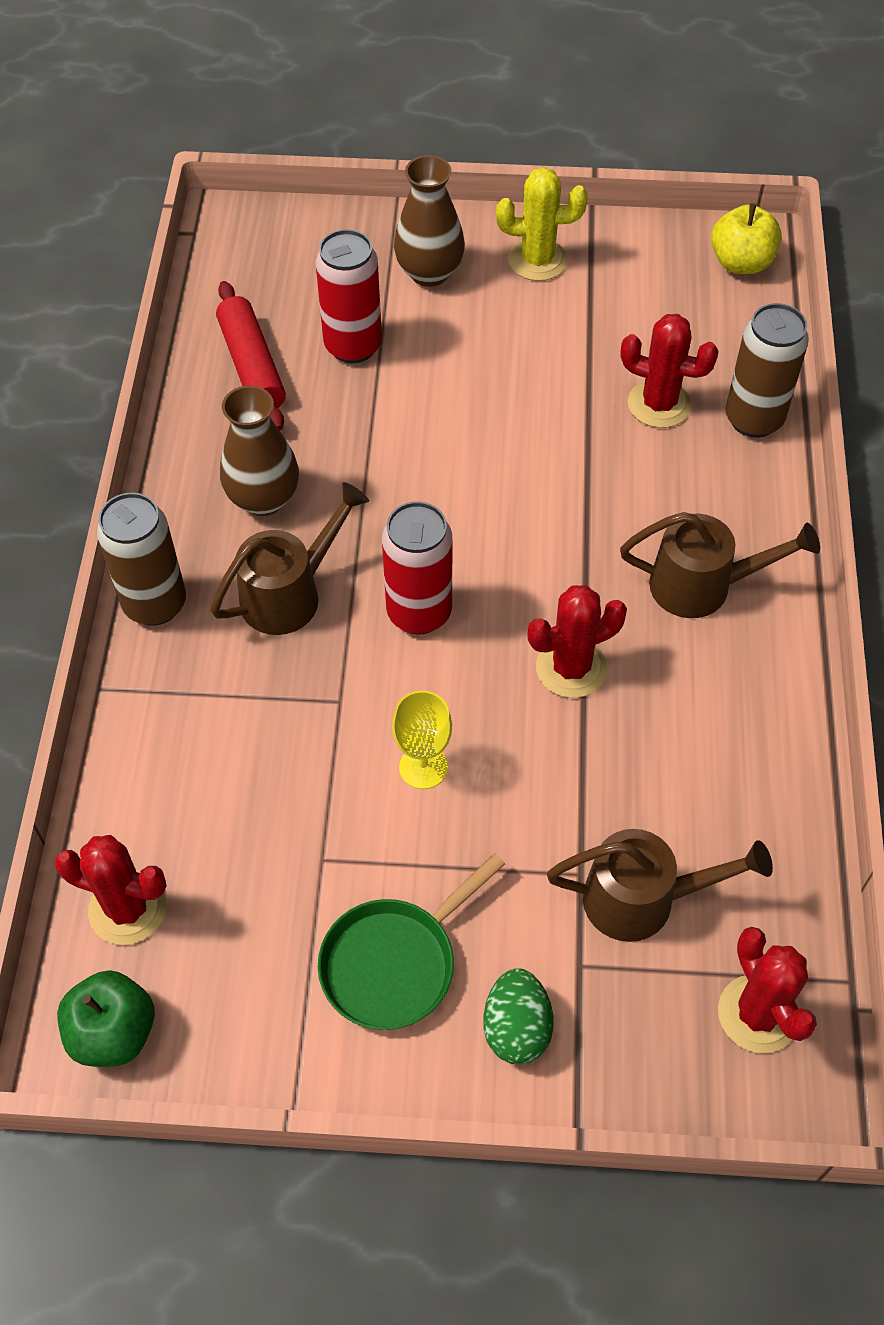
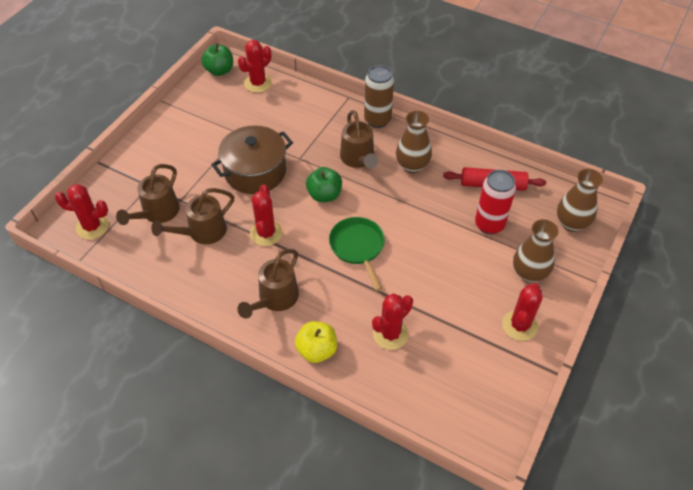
camera: 115 degrees right, 5 degrees down
(290, 246) = (571, 223): none -> brown vase
(395, 962) = (189, 139): green pan -> green pan (358, 247)
(419, 612) = (324, 195): red can -> green apple
(423, 767) = (255, 171): yellow goblet -> brown pot
(516, 1028) = (143, 161): green egg -> none
(537, 260) = (519, 325): yellow cactus -> red cactus
(638, 782) = (202, 232): none -> brown watering can
(741, 262) = (477, 429): yellow apple -> yellow apple (317, 350)
(753, 419) = (358, 372): brown can -> none

